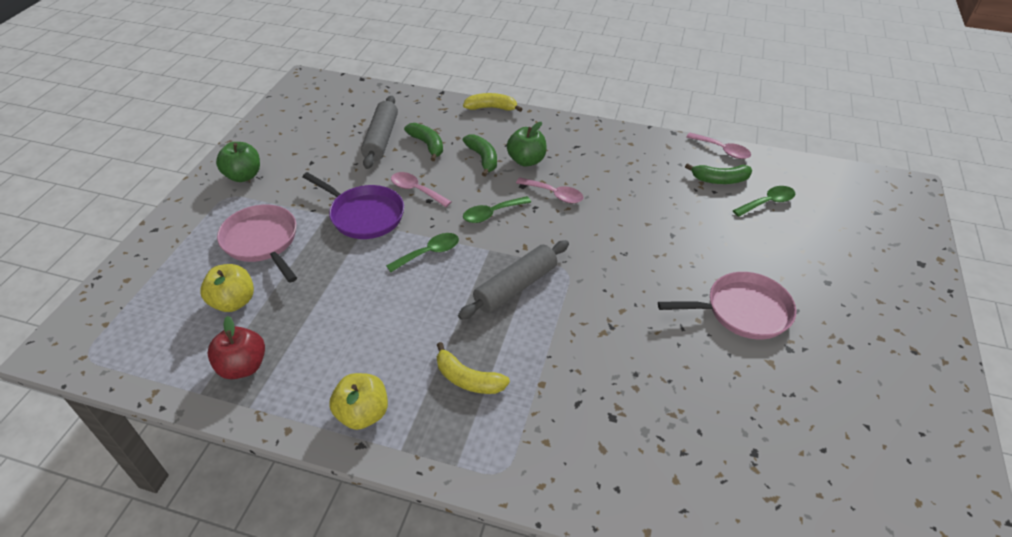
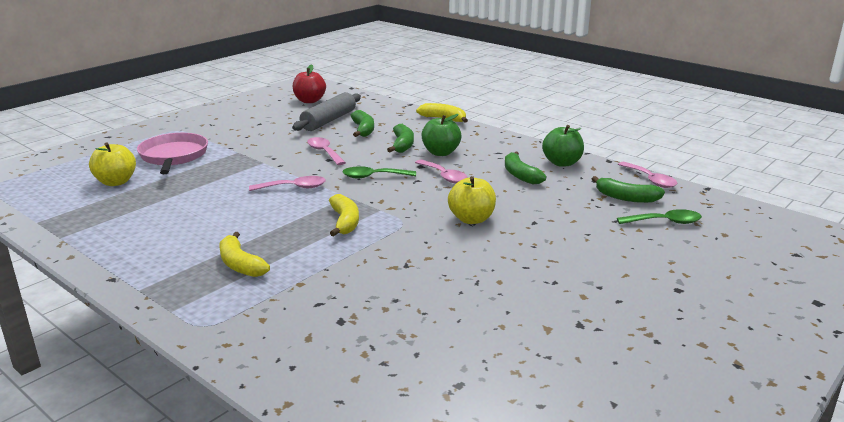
camera: 25 degrees right, 20 degrees down
(243, 176) = (201, 122): green apple -> green apple (562, 163)
(243, 366) = (81, 216): red apple -> red apple (309, 101)
(363, 413) = (135, 262): yellow apple -> yellow apple (471, 219)
(364, 215) = (266, 157): purple pan -> none
(429, 253) = (294, 187): green spoon -> pink spoon
(516, 287) = (345, 222): grey rolling pin -> yellow banana
(617, 174) = (520, 175): none -> green banana
(743, 311) = (555, 286): pink pan -> none

